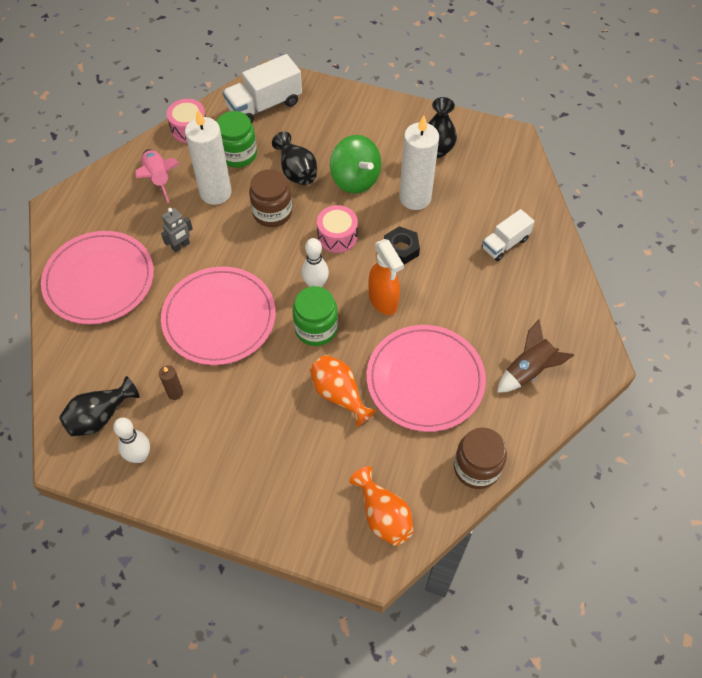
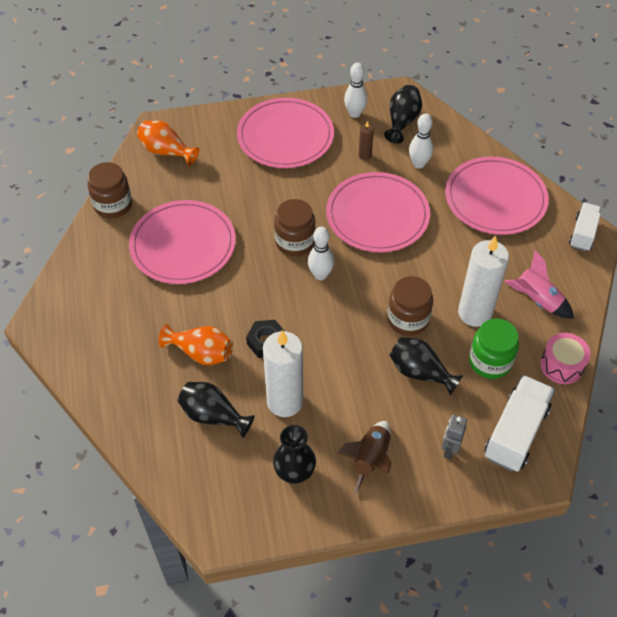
camera: 150 degrees right, 5 degrees down
(132, 354) = (419, 164): none -> white bowling pin
(181, 246) = (459, 253): grey robot -> grey robot (449, 449)
(237, 465) = (285, 136): none -> pink plate
(316, 328) = (295, 242): green jar -> brown jar
(337, 236) = (332, 326): pink drum -> none
(339, 394) = (244, 206): orange vase -> orange vase (201, 353)
(355, 179) = (357, 393): green spinning top -> none
(383, 301) = (254, 289): orange spray bottle -> none
(477, 213) = (213, 416): none -> black vase
(505, 244) = (170, 395): white truck -> white truck (583, 234)
(528, 371) = (99, 289): brown rocket -> brown rocket (370, 459)

